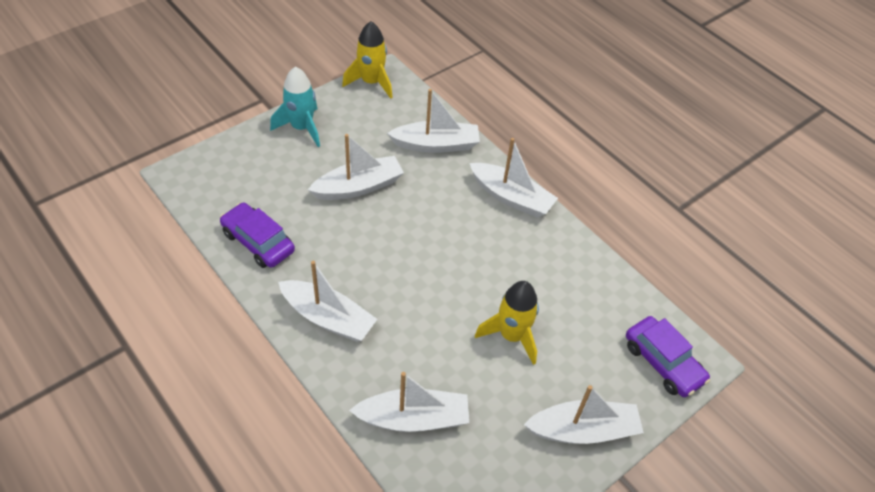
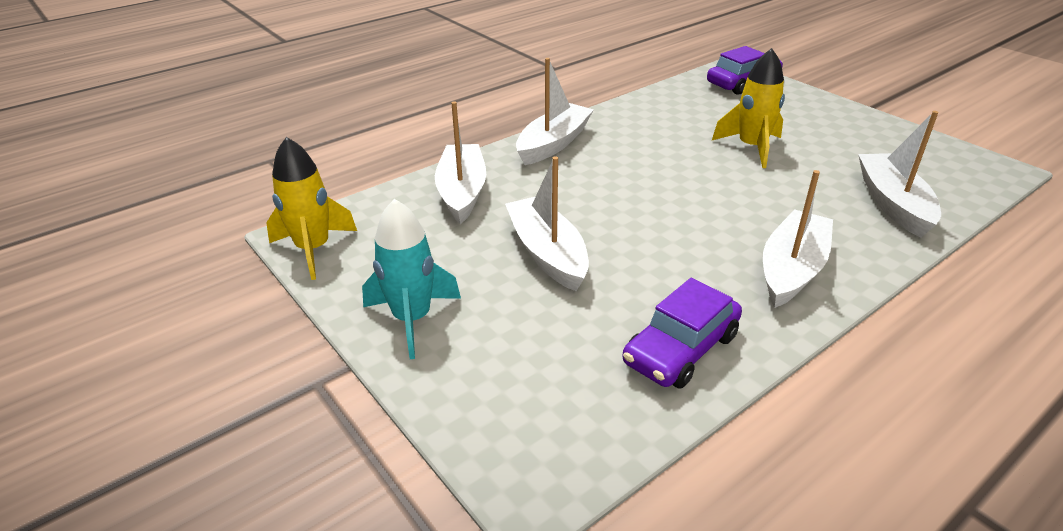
camera: 85 degrees left, 15 degrees down
(583, 430) = (837, 118): white boat -> none

